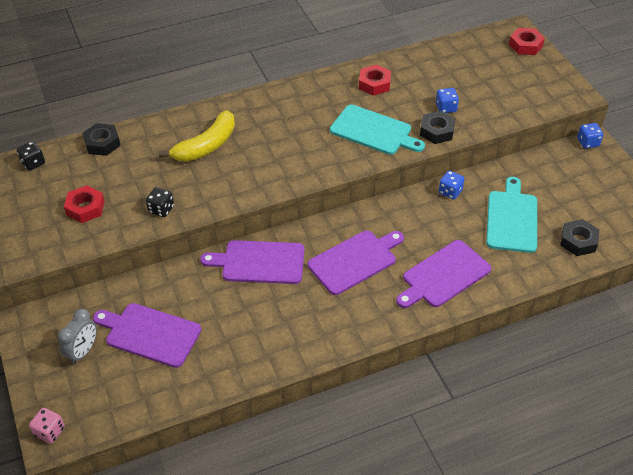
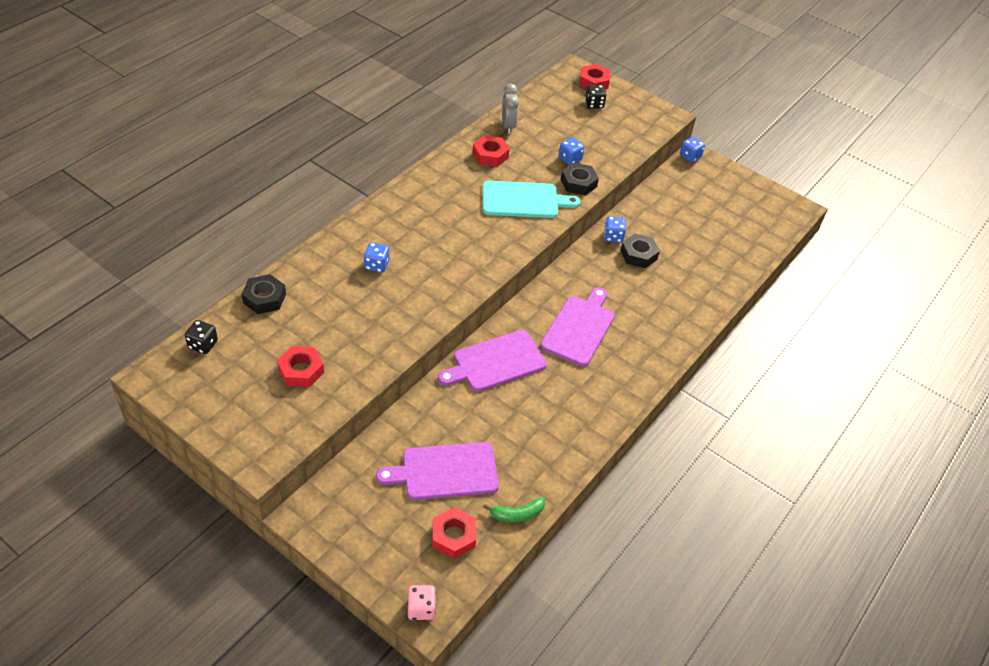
camera: 35 degrees left, 0 degrees up
(83, 351) = (392, 517): grey clock -> grey clock (508, 126)
(117, 387) = (453, 536): none -> red nut
(161, 209) = (382, 343): black dice -> black dice (594, 104)
(180, 393) = (517, 514): none -> green banana
(206, 146) = (376, 265): yellow banana -> blue dice
(443, 275) = (662, 313): purple cutting board -> none
(512, 219) = (679, 243): turquoise cutting board -> none
(578, 241) = (743, 244): black nut -> black nut (638, 255)

